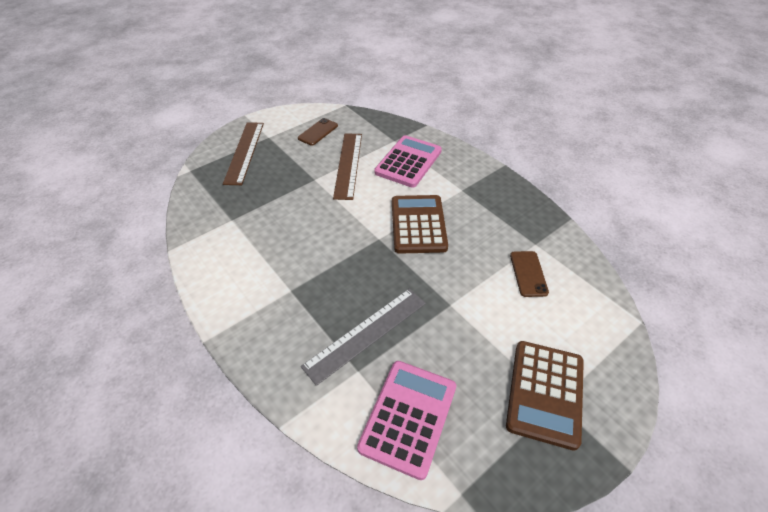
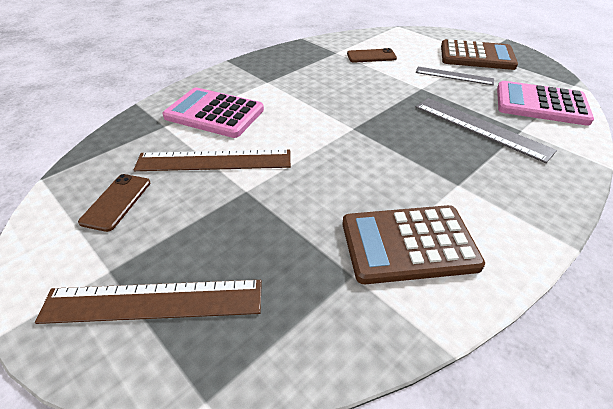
camera: 95 degrees left, 5 degrees down
(318, 132) = (116, 202): brown phone -> brown phone turned 75 degrees clockwise
(418, 224) = (325, 105): brown calculator -> brown calculator (408, 244)
(481, 345) = (454, 76): none -> grey ruler

